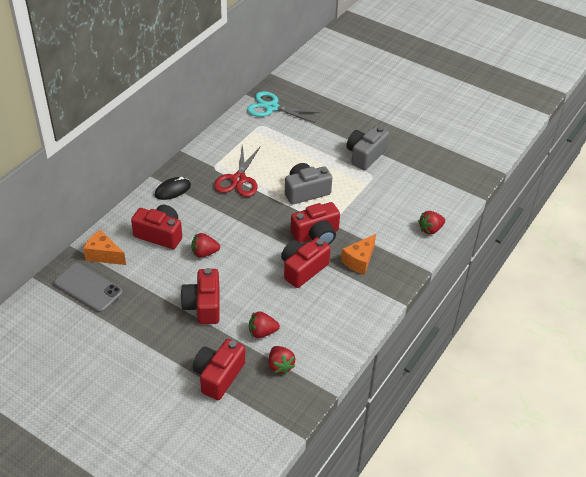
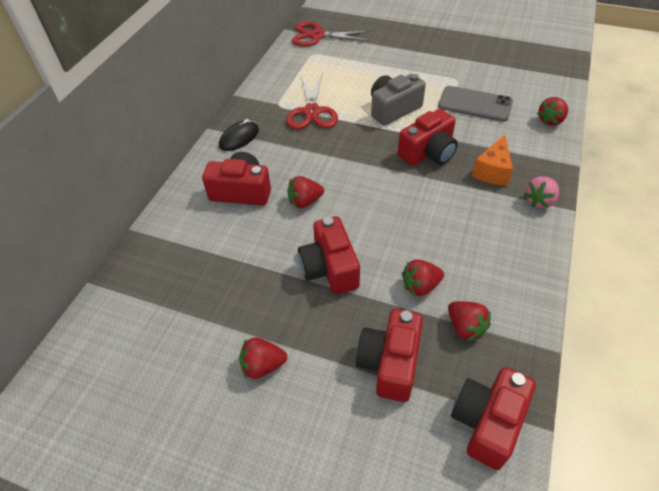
camera: 10 degrees left, 5 degrees up
(88, 288) = (168, 279): grey phone -> grey phone (475, 104)
(104, 255) = (177, 232): orange cheese -> none
(134, 358) = (262, 366): none -> red strawberry
(271, 107) = (317, 36): turquoise scissors -> red scissors
(303, 269) = (432, 195): red camera -> red camera (487, 422)
(365, 155) = (438, 61): grey camera -> none
(382, 292) = (539, 201): none -> pink strawberry

